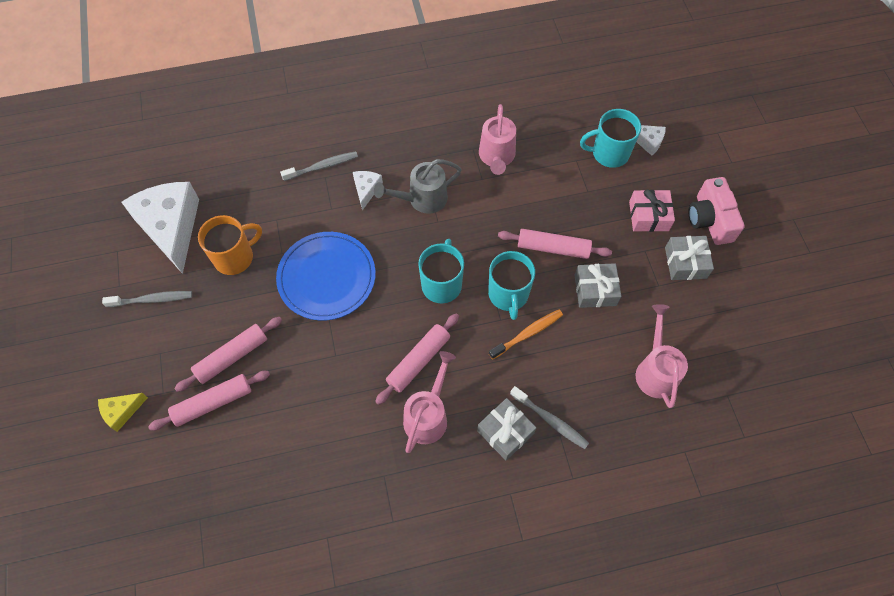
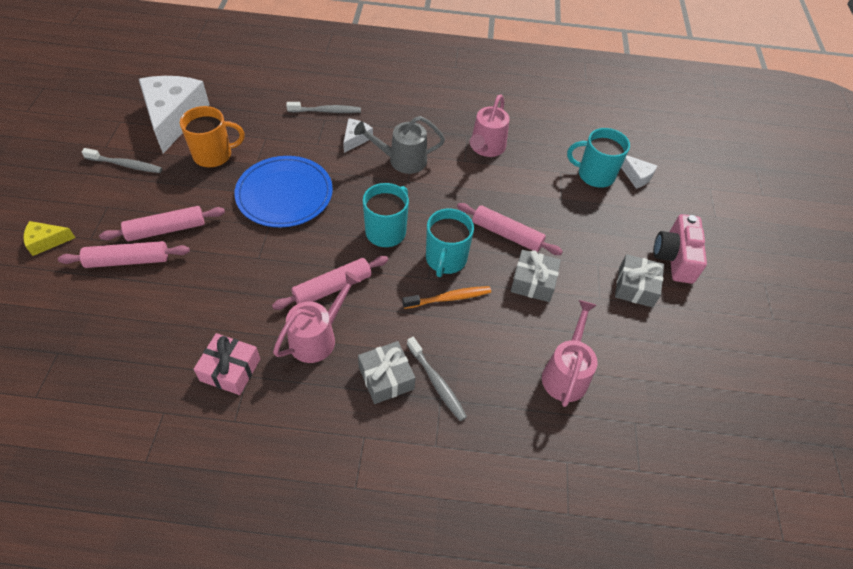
camera: 15 degrees right, 10 degrees down
(648, 216) = (613, 236): pink gift -> pink gift (230, 370)

